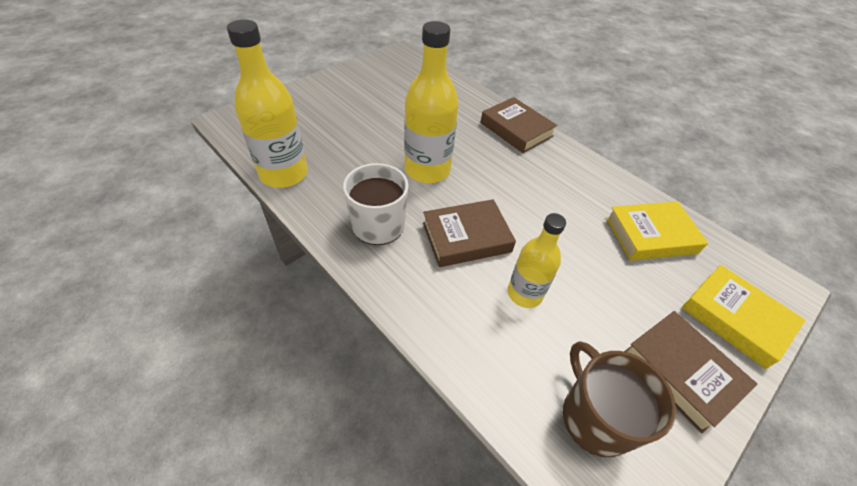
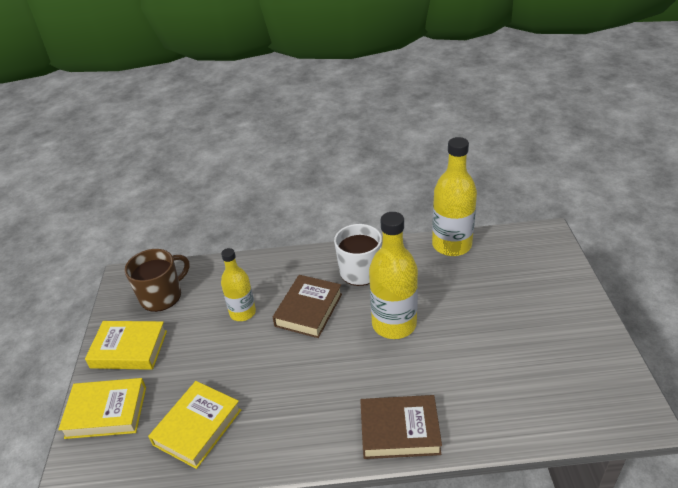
camera: 135 degrees right, 10 degrees down
(595, 416) = (162, 296): brown mug -> brown mug turned 60 degrees counterclockwise
(681, 372) = (129, 349): brown book -> yellow book

